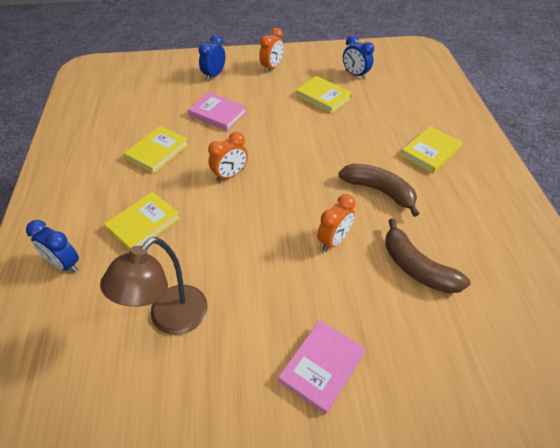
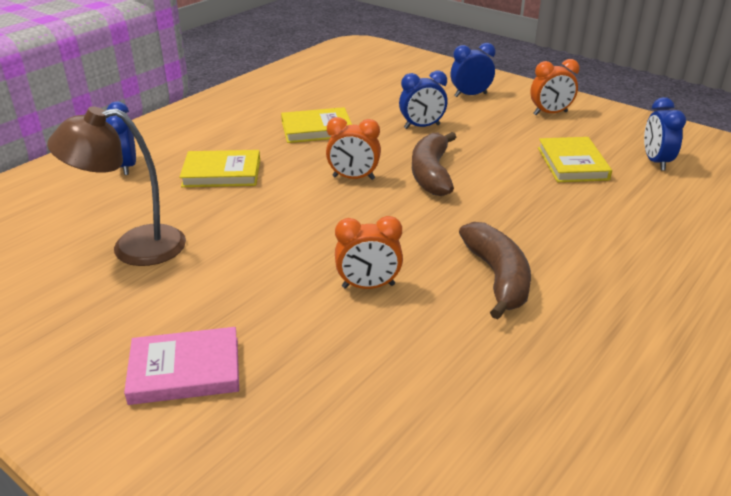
camera: 45 degrees right, 15 degrees down
(218, 114) = (422, 126): pink book -> blue clock
(417, 267) = (422, 369): brown banana -> brown banana (431, 174)
(430, 152) = (639, 281): yellow book -> none

